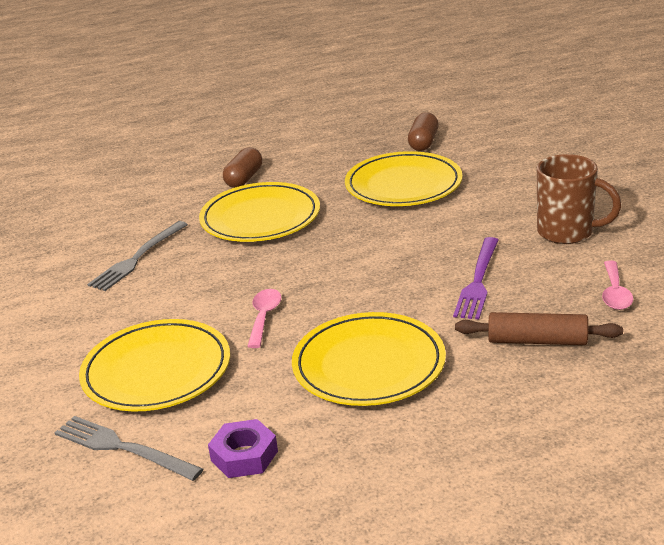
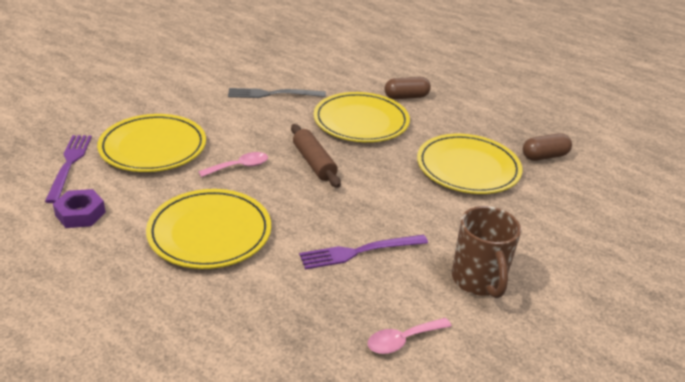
camera: 50 degrees right, 5 degrees up
(123, 448) = (69, 165): grey fork -> purple fork
(537, 341) = (295, 312): brown rolling pin -> brown rolling pin (314, 162)

